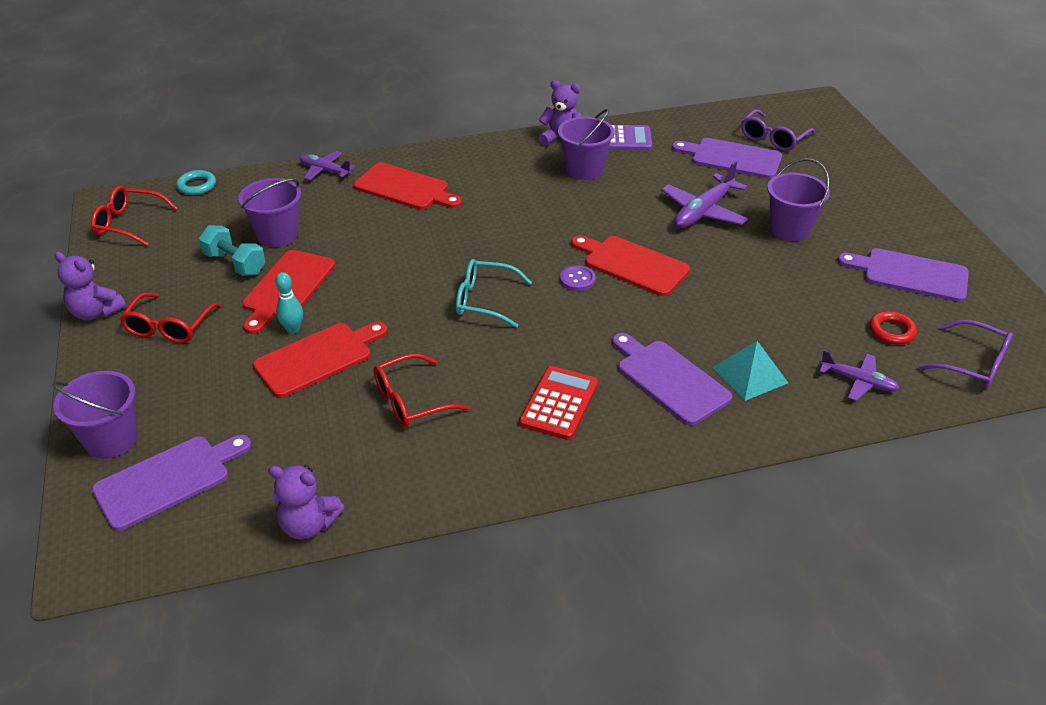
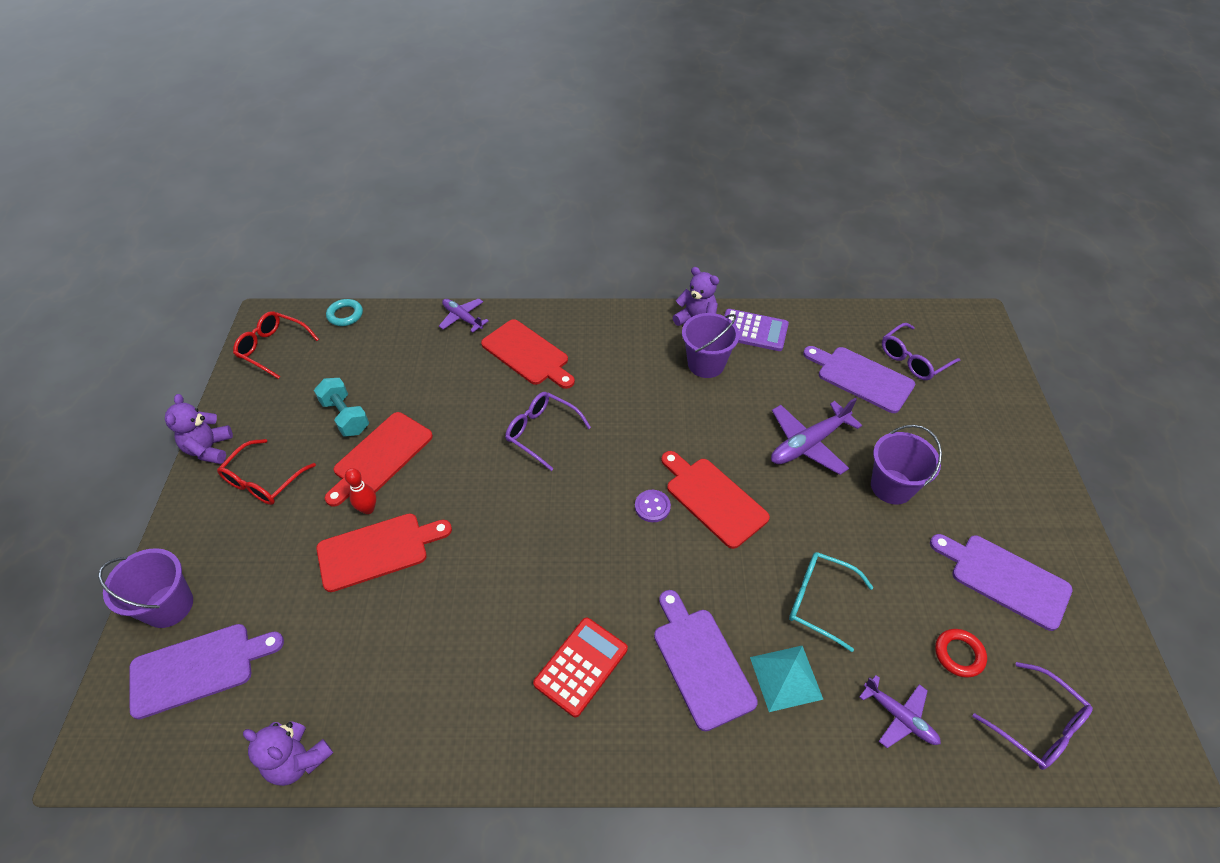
camera: 15 degrees right, 10 degrees up
(96, 312) = (209, 449): purple teddy bear -> purple teddy bear turned 45 degrees clockwise
(277, 235) = (394, 389): purple bucket -> none
(293, 329) = (368, 509): turquoise bowling pin -> red bowling pin
(410, 401) = (442, 626): red glasses -> none
(445, 243) = (541, 432): none -> purple glasses
(484, 300) = (554, 513): turquoise glasses -> turquoise glasses (818, 601)

